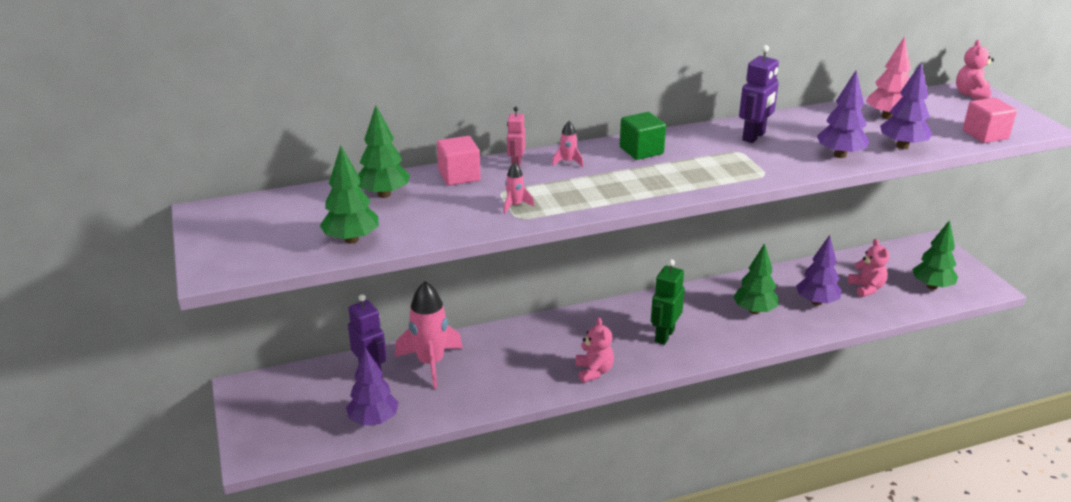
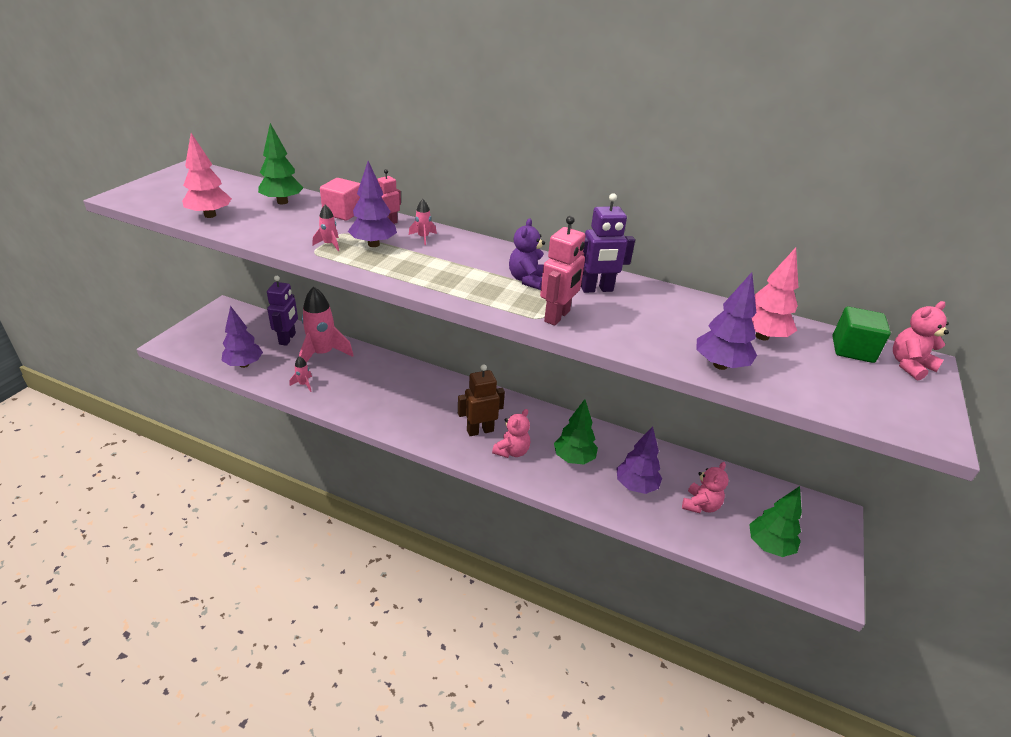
camera: 40 degrees right, 5 degrees up
(351, 239) = (210, 215): green tree -> pink tree
(464, 398) = (304, 384): none -> pink rocket
(594, 371) = (397, 421): pink teddy bear -> pink teddy bear (512, 451)
(641, 150) = (488, 255): green cube -> green cube (852, 349)
(664, 335) = (480, 430): green robot -> brown robot
(703, 154) = (527, 280): none -> purple teddy bear
(772, 167) = (557, 316): none -> pink robot
(840, 155) = (640, 339): purple tree -> purple tree (373, 244)
(985, 135) = (841, 404): pink cube -> none

